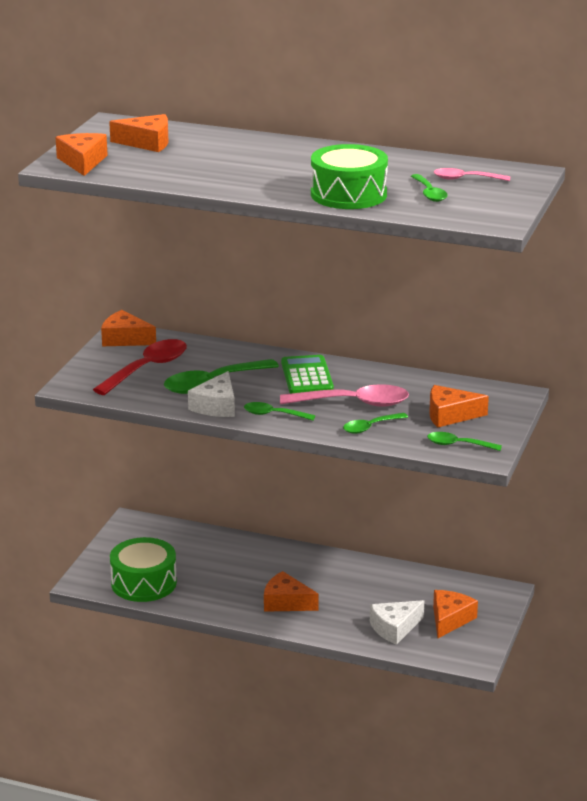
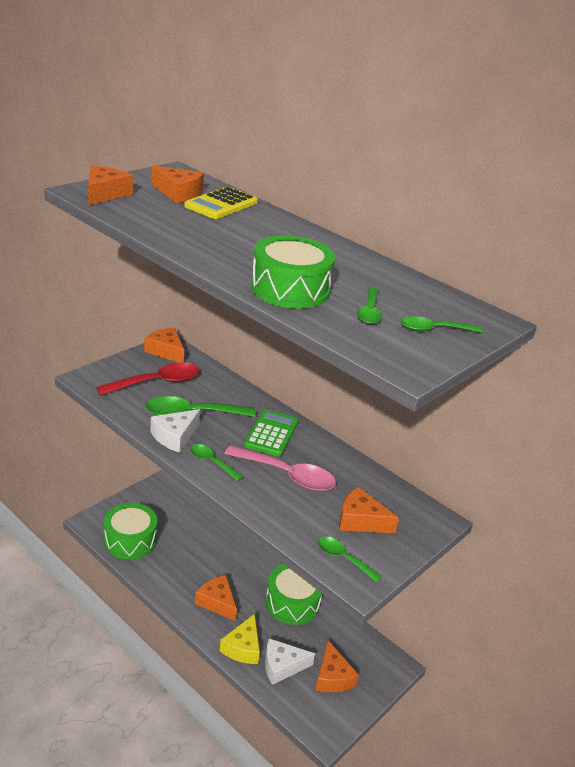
camera: 20 degrees right, 5 degrees up
(199, 142) = (221, 204): none -> yellow calculator
(344, 627) = (243, 647): none -> yellow cheese
(364, 577) = (292, 602): none -> green drum
(370, 427) = (280, 507): green spoon -> green spoon (433, 330)
(450, 619) = (332, 677): orange cheese -> orange cheese turned 120 degrees clockwise
(465, 179) = (421, 307): pink spoon -> none

